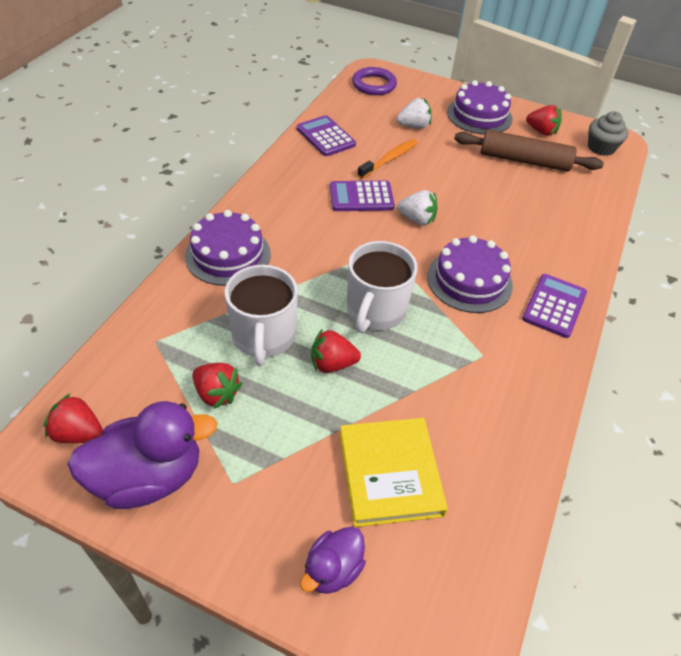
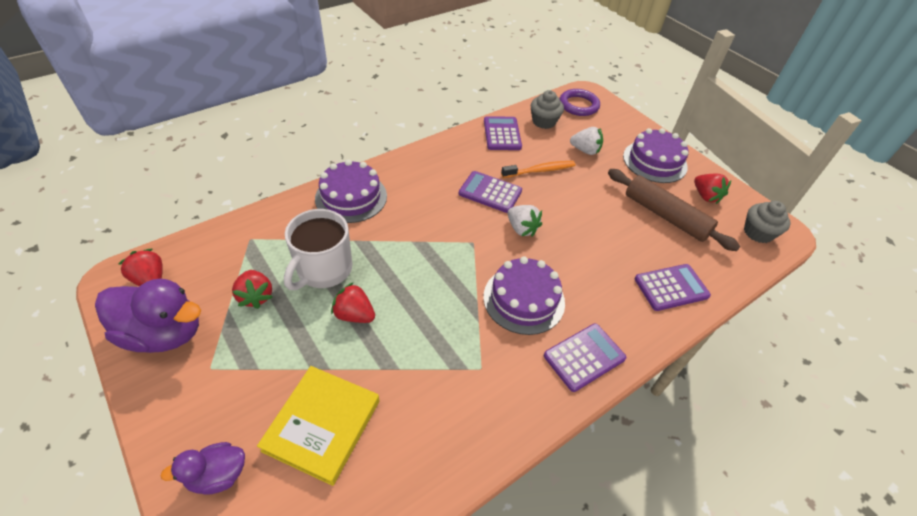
camera: 30 degrees right, 0 degrees up
(355, 111) = (544, 121): none -> grey cupcake
(375, 310) = (423, 288): white mug -> none
(573, 219) = (671, 287): none -> purple calculator

